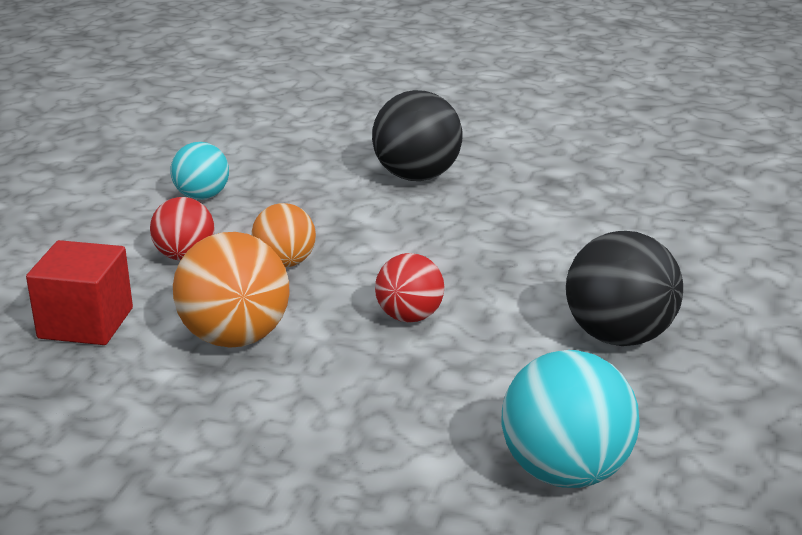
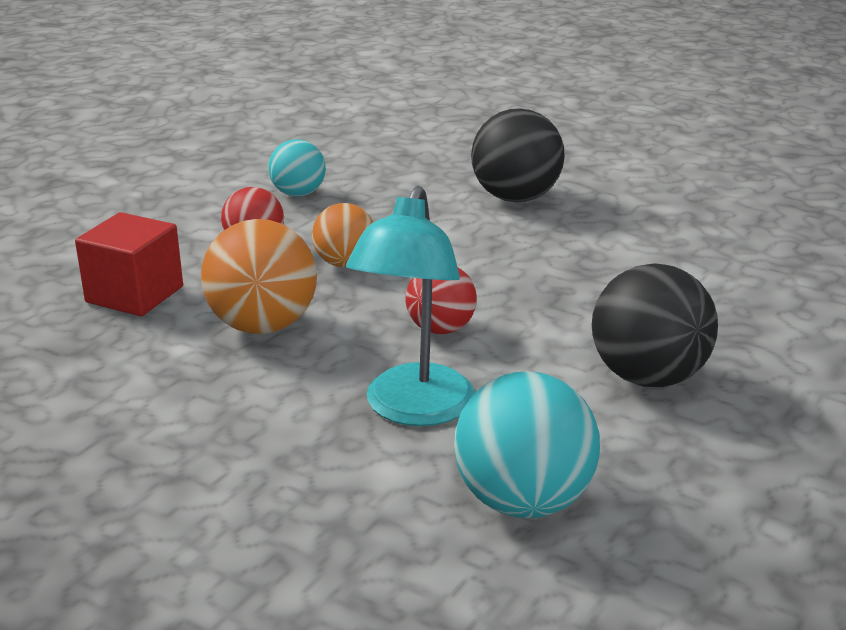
camera: 15 degrees right, 0 degrees up
(423, 400) = (413, 410): none -> turquoise lamp

